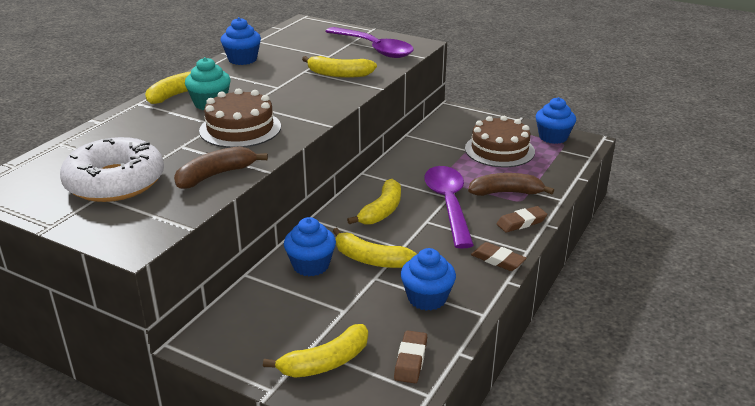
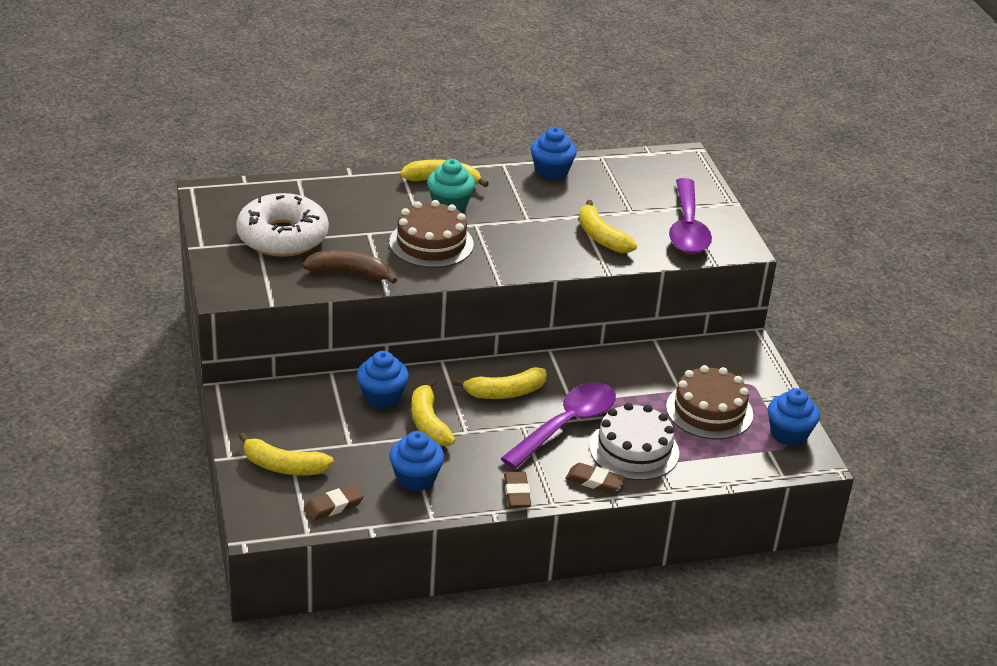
camera: 45 degrees right, 5 degrees up
(506, 192) = (634, 450): brown banana -> white cake

